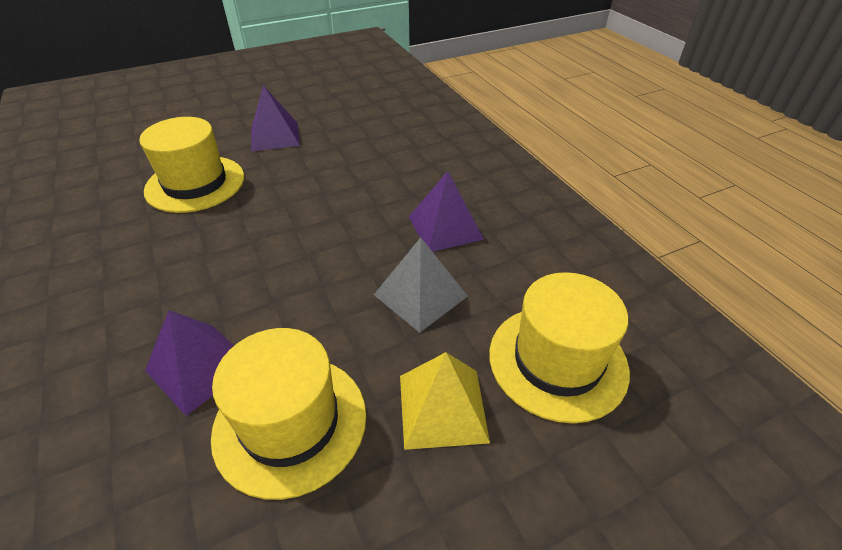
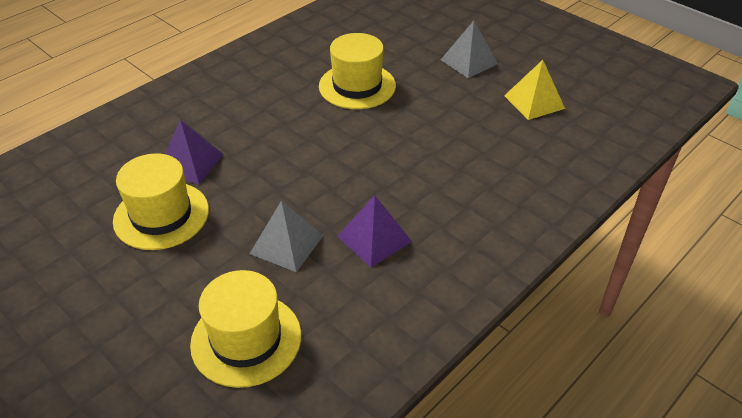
camera: 70 degrees right, 0 degrees up
(234, 111) = (469, 61): none -> grey pyramid
(275, 136) = (446, 98): purple pyramid -> none
(442, 407) = (188, 282): yellow pyramid -> yellow pyramid (534, 102)

